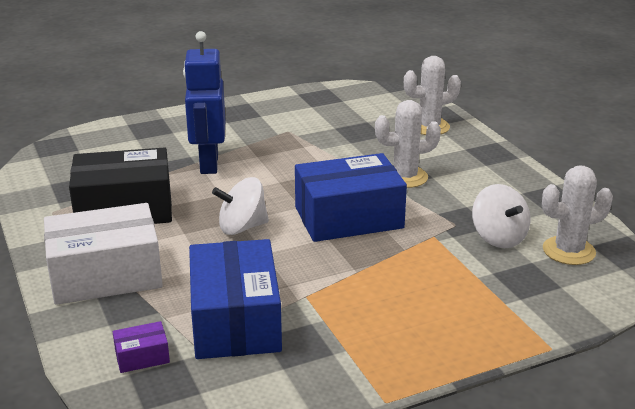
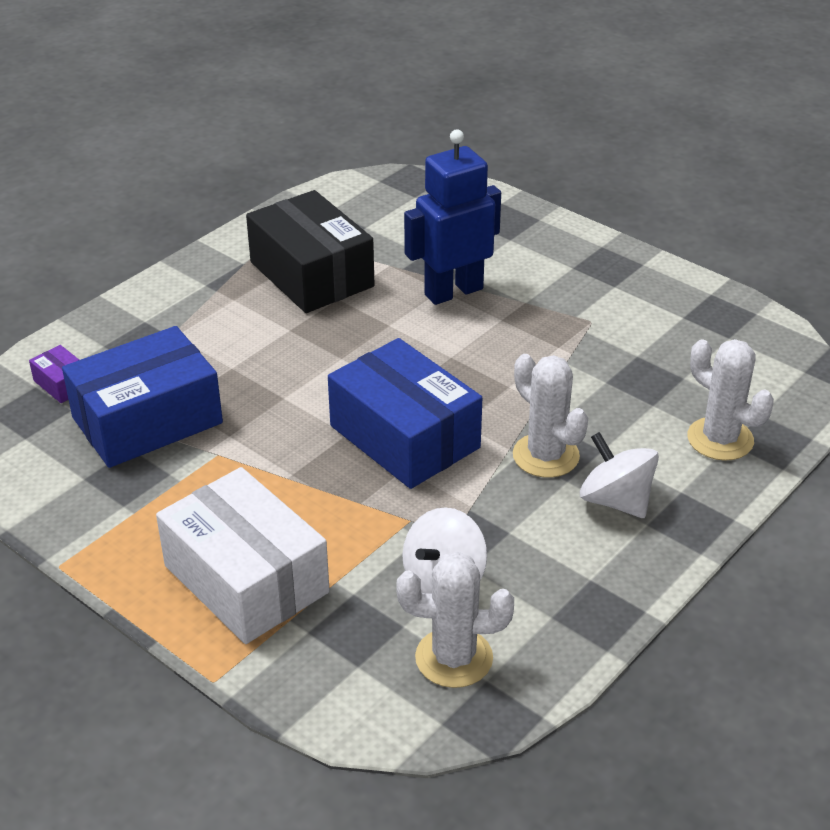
camera: 65 degrees right, 10 degrees up
(106, 275) = (182, 311): white box -> white box (246, 579)
(242, 227) = (327, 364): white spinning top -> white spinning top (616, 501)
(568, 251) = (454, 658): white cactus -> white cactus turned 45 degrees counterclockwise

